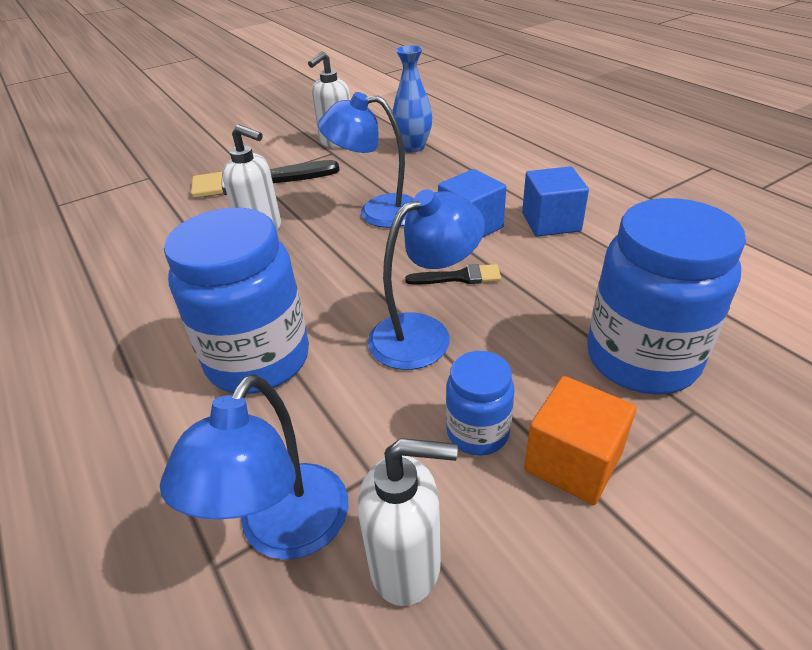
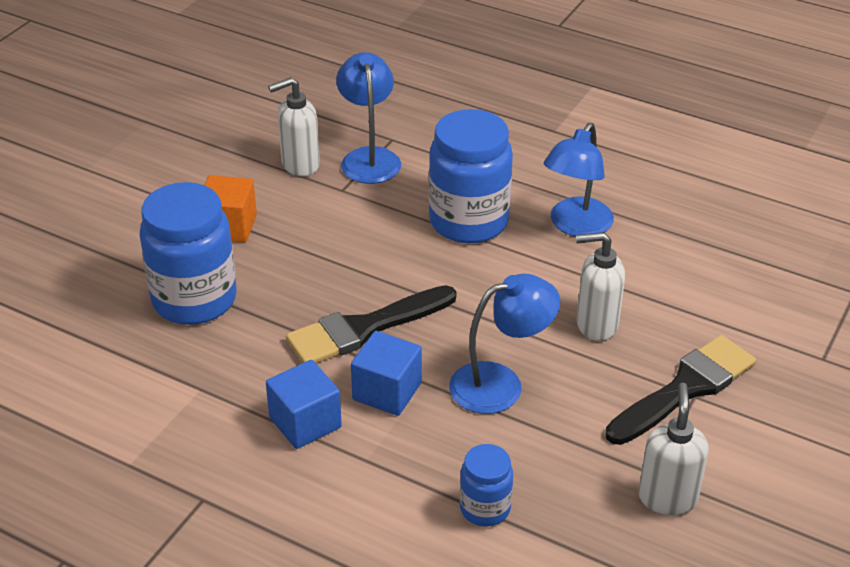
camera: 150 degrees right, 0 degrees up
(413, 147) = (550, 518): blue vase -> none
(424, 333) = (363, 272): blue lamp -> blue lamp (575, 226)
(459, 277) = (364, 328): black brush -> black brush, size x2.02
(477, 432) = (291, 224): blue jar -> blue jar (485, 508)

